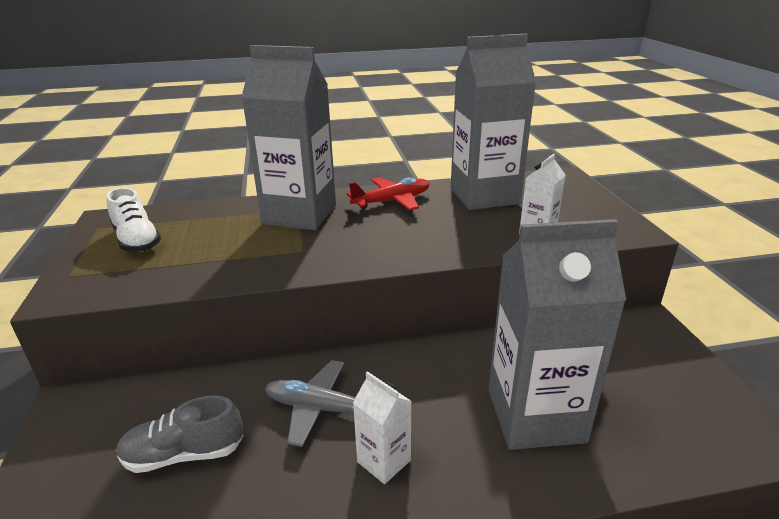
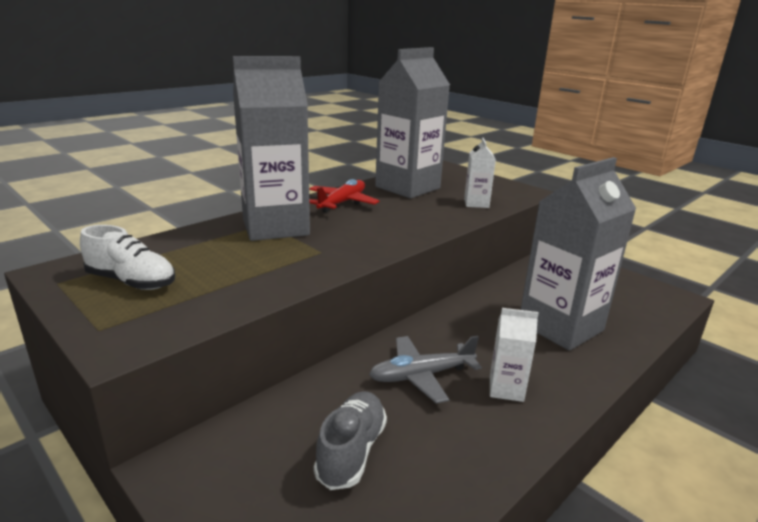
camera: 35 degrees left, 5 degrees down
(184, 454) = (351, 451): grey shoe -> grey shoe turned 150 degrees clockwise

